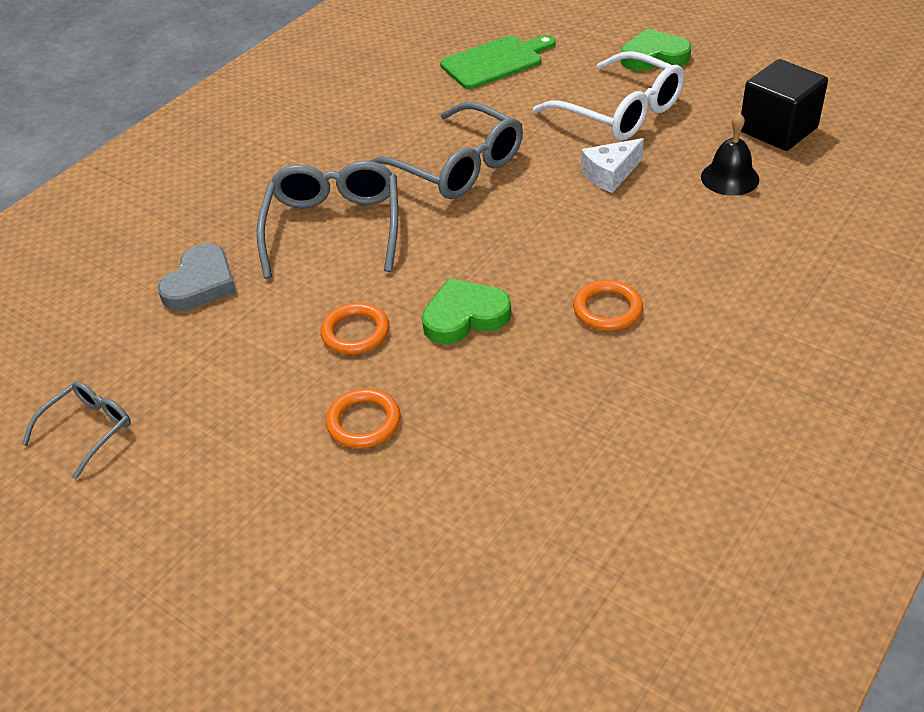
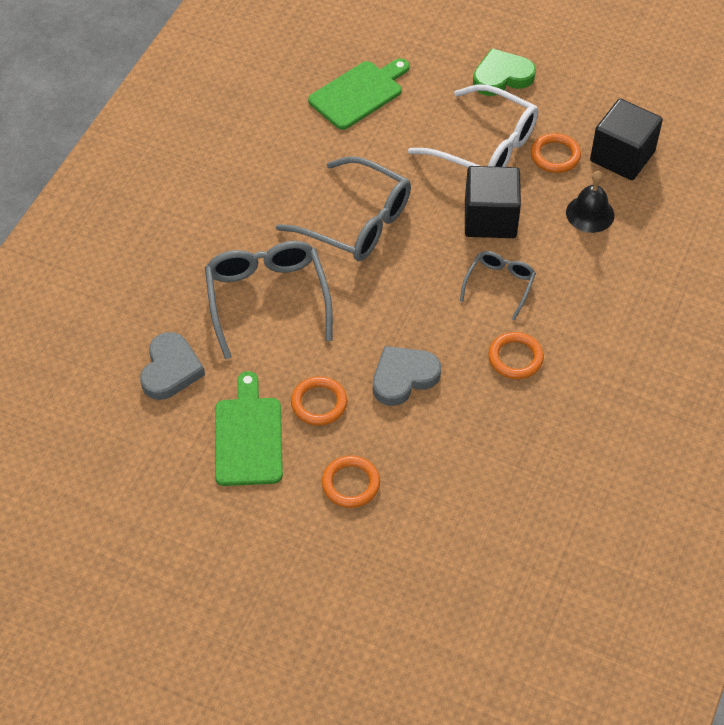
camera: 15 degrees left, 10 degrees up
(88, 430) = (131, 520): grey glasses -> grey glasses (499, 285)
(260, 358) = (248, 436): none -> green cutting board
(464, 316) = (403, 377): green heart -> grey heart
(610, 174) = (490, 219): white cheese -> black cube
(699, 124) = (555, 156): none -> orange ring

